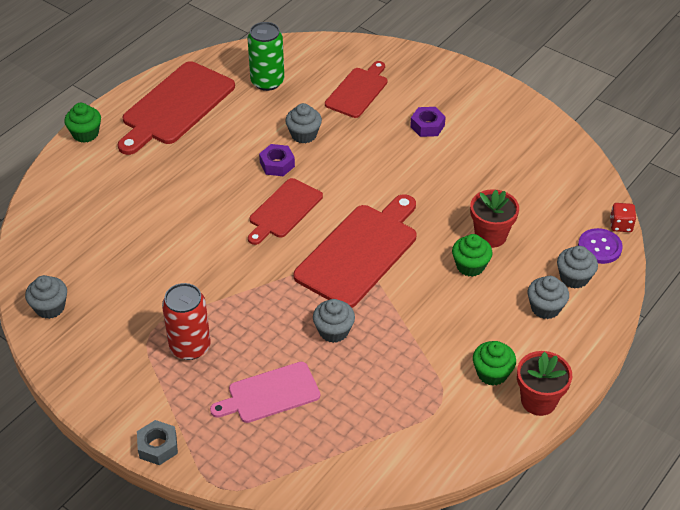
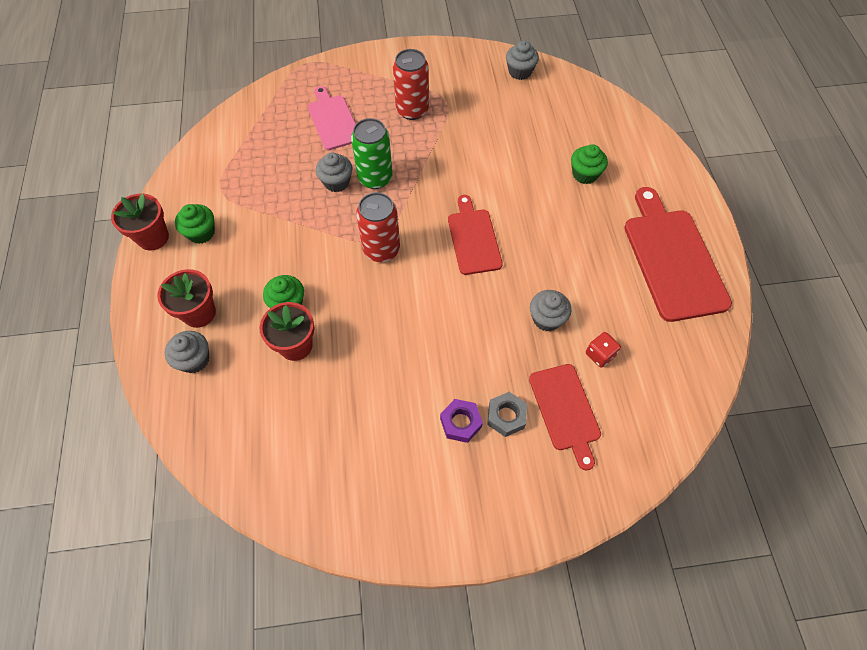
camera: 135 degrees right, 15 degrees up
(85, 134) = (688, 183): green cupcake -> green cupcake (585, 174)
(158, 446) = (361, 56): grey nut -> grey nut (506, 416)
(267, 82) = (648, 349): green can -> green can (375, 178)
(270, 394) = (333, 120): pink cutting board -> pink cutting board turned 45 degrees counterclockwise
(277, 164) = (528, 272): purple nut -> none
(359, 252) = (381, 249): red cutting board -> red can
(545, 308) = (199, 313): grey cupcake -> red flower pot
(599, 247) = (192, 410): purple button -> none
(621, 225) = (188, 453): red dice -> red dice (600, 354)

